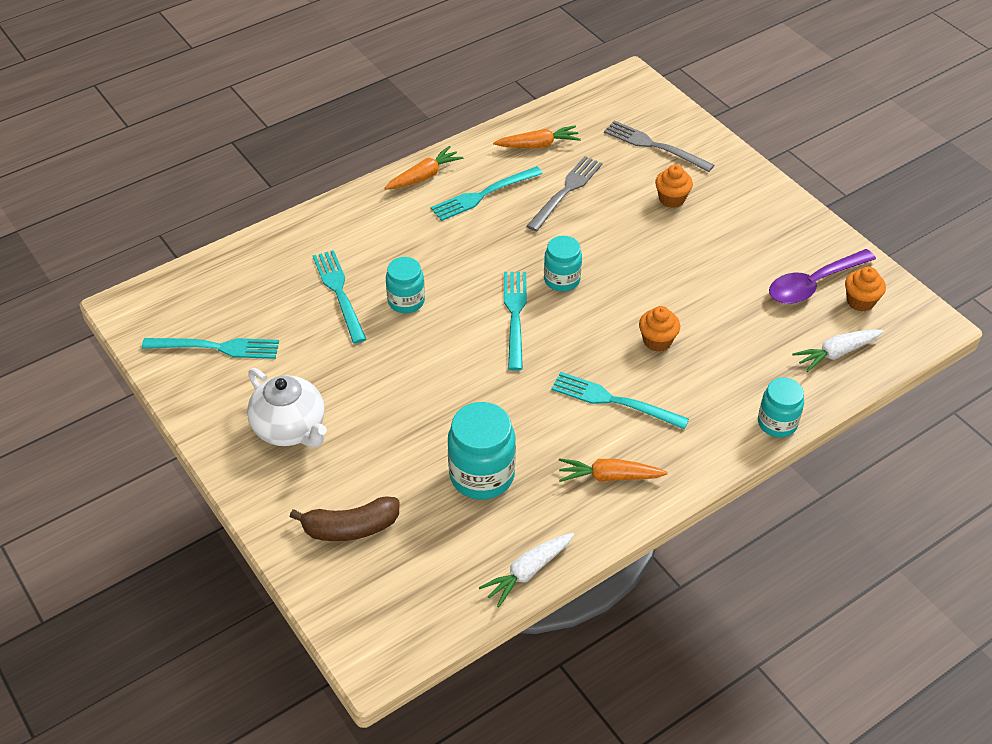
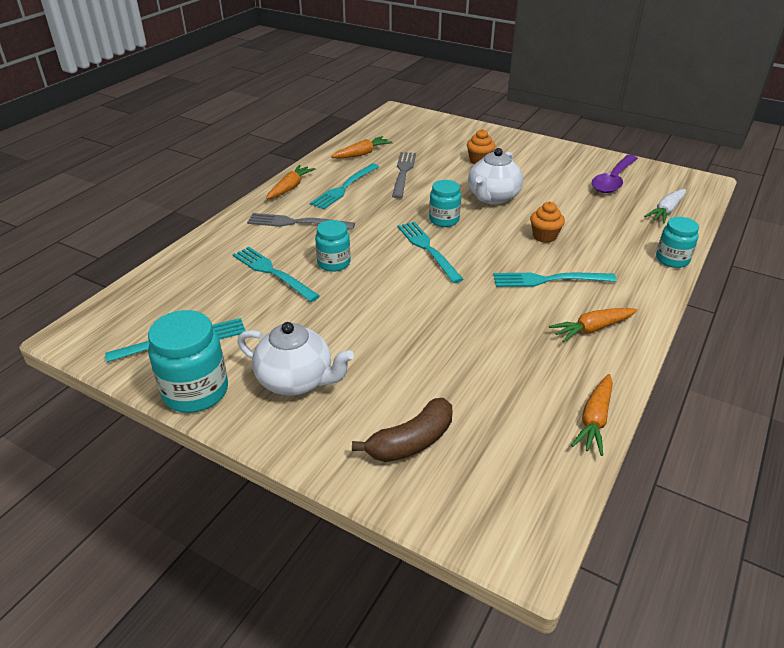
camera: 25 degrees left, 10 degrees down
(482, 475) = (493, 361): turquoise jar -> turquoise jar (195, 392)
(527, 572) = (594, 420): white carrot -> orange carrot
(642, 264) = (492, 198): none -> white teapot
(653, 146) = (441, 138): grey fork -> grey fork (295, 223)
(860, 301) = (650, 182): orange cupcake -> none

